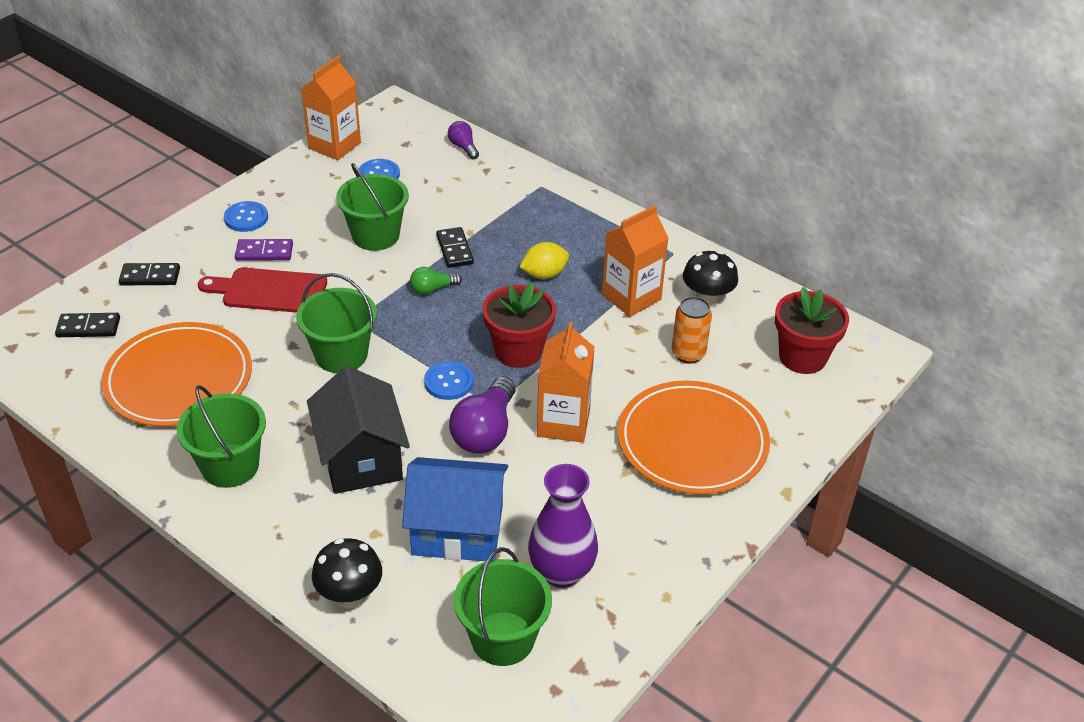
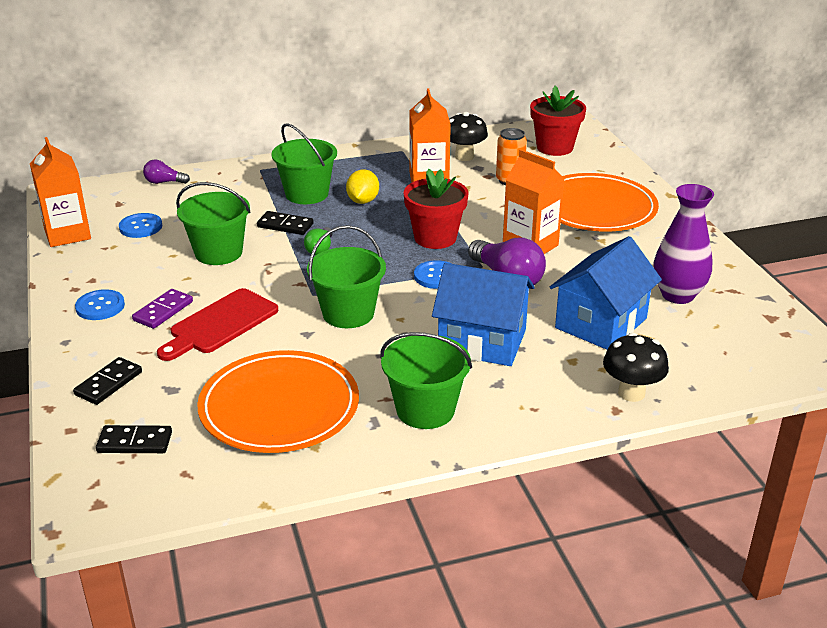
camera: 55 degrees left, 10 degrees down
(88, 327) = (135, 442): black domino -> black domino turned 60 degrees clockwise
(361, 458) = (482, 341): black house -> blue house
(502, 638) = (724, 339): green bucket -> green bucket (307, 194)

